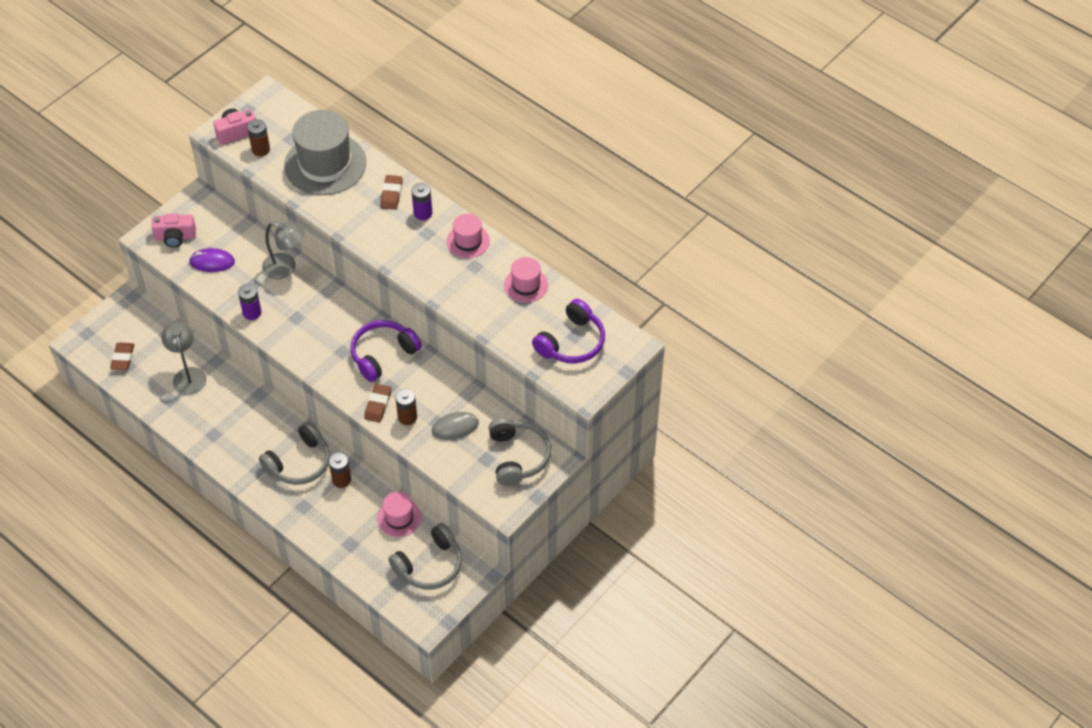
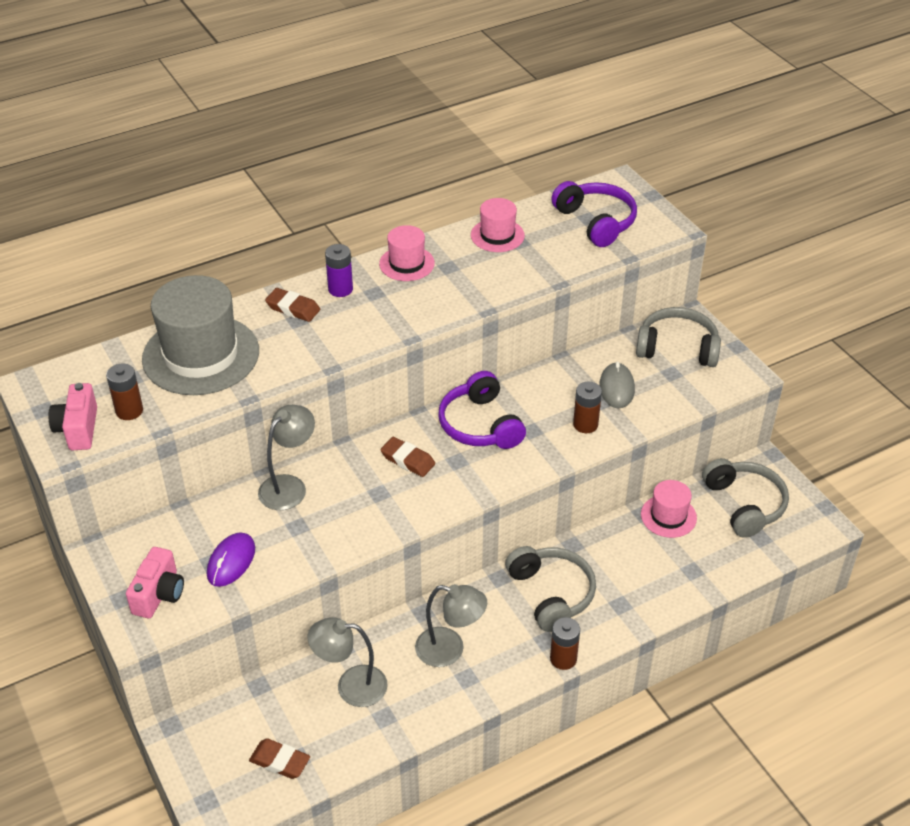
camera: 70 degrees left, 10 degrees down
(232, 418) = (450, 650): none -> grey lamp
(252, 312) = (345, 537): purple battery -> none
(341, 480) = (593, 557): brown battery -> brown battery (563, 659)
(378, 405) = (556, 446): brown eraser -> brown eraser (408, 460)

